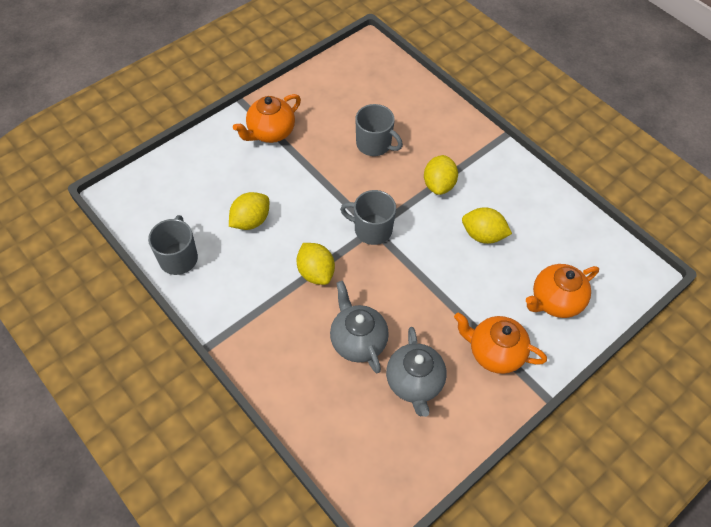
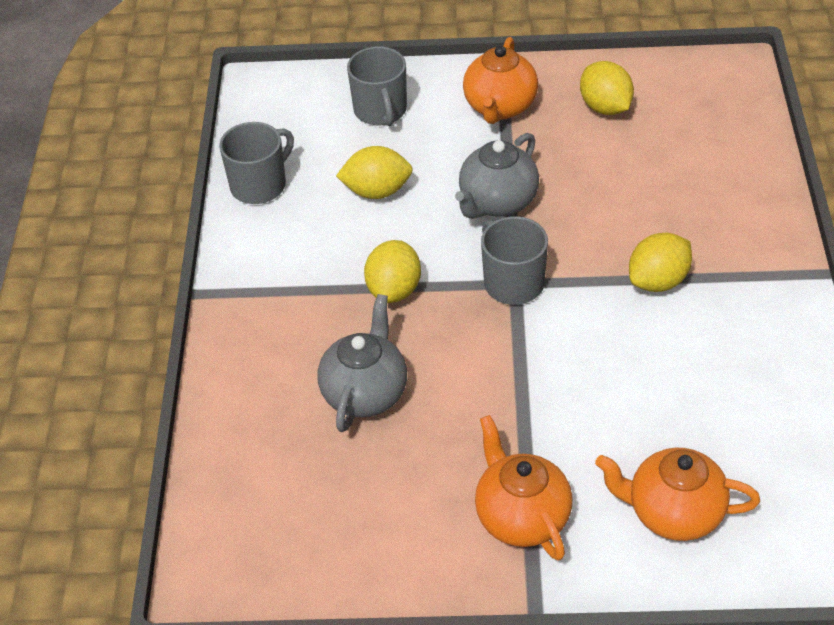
camera: 45 degrees right, 10 degrees down
(270, 133) = (500, 107): orange teapot -> orange teapot turned 75 degrees counterclockwise
(374, 144) = (620, 188): grey mug -> grey mug (380, 110)
(414, 383) = (384, 482): grey teapot -> grey teapot (497, 202)
(483, 235) = (655, 374): yellow lemon -> yellow lemon (605, 107)

